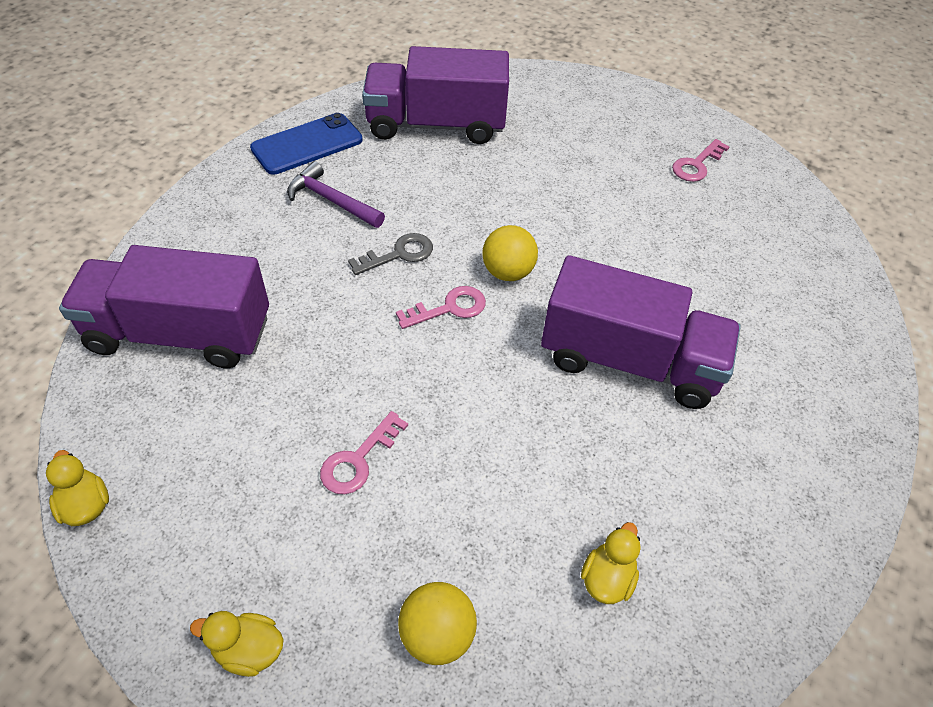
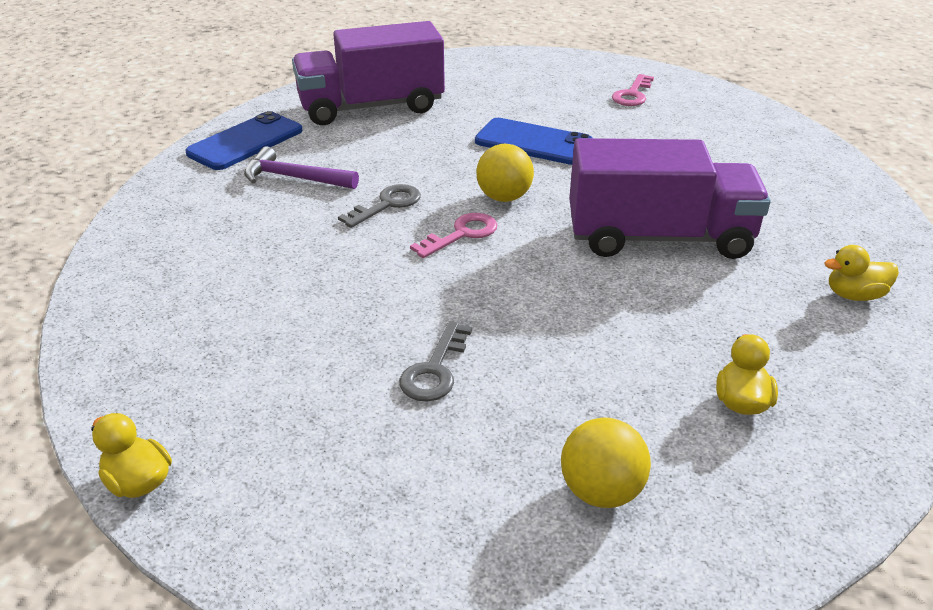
camera: 15 degrees left, 15 degrees down
(180, 334) = (180, 311): purple truck -> none
(248, 650) = (402, 561): yellow duck -> yellow duck (854, 295)
(358, 459) = (435, 369): pink key -> grey key
(568, 208) = (534, 142): none -> blue phone

